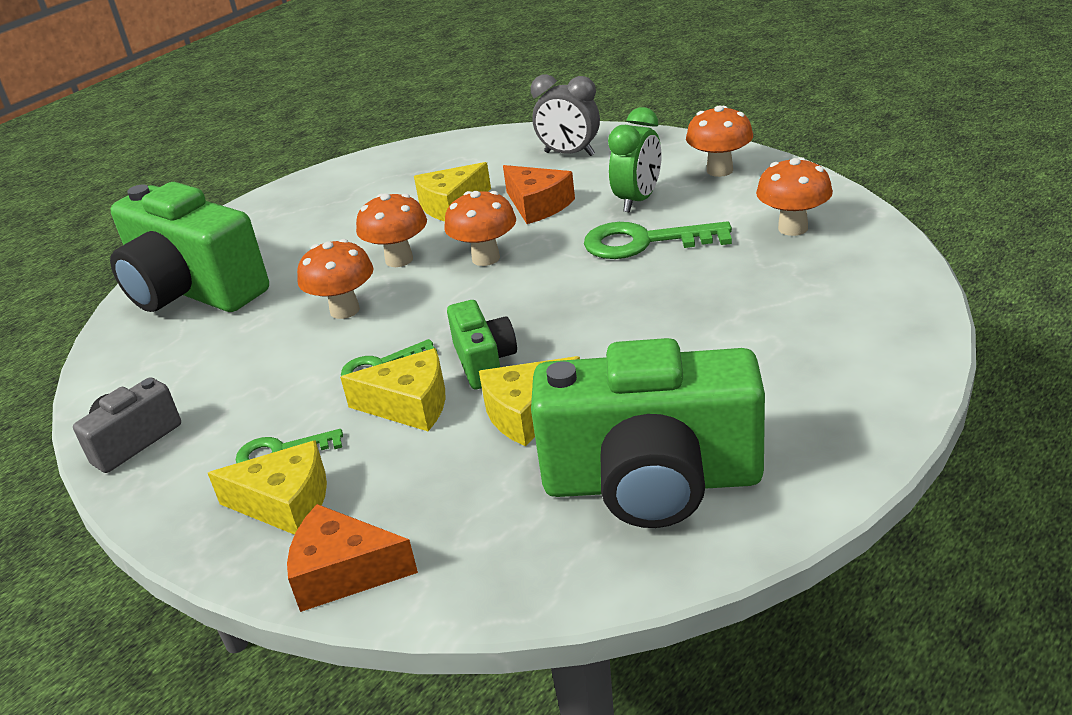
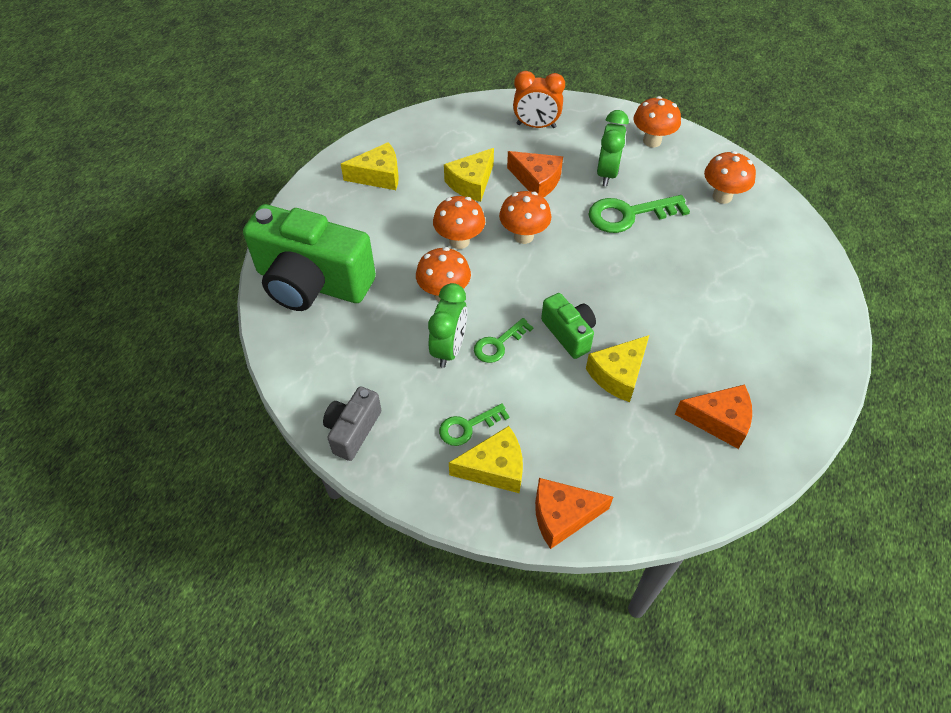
camera: 20 degrees left, 20 degrees up
(313, 366) = (449, 349): none -> green clock
(410, 405) = (536, 376): yellow cheese -> yellow cheese (378, 176)
(569, 154) = (536, 126): grey clock -> orange clock
(652, 481) = (719, 420): green camera -> orange cheese

